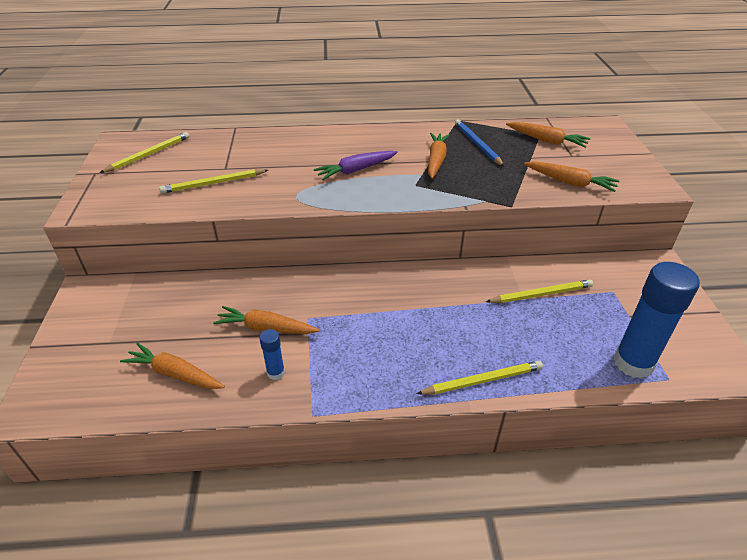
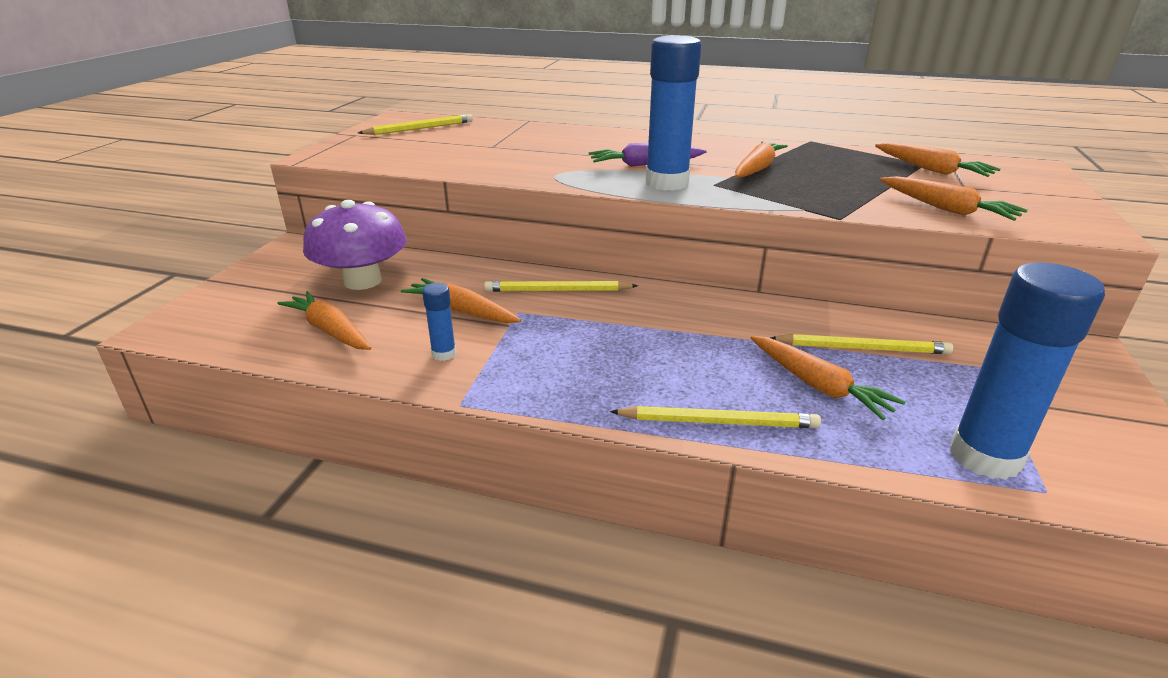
camera: 20 degrees right, 10 degrees down
(169, 316) = (363, 281): none -> purple mushroom
(213, 183) = (469, 155): yellow pencil -> yellow pencil (557, 291)
(382, 189) = (667, 183): none -> blue glue stick
(477, 144) = (824, 162): blue pencil -> none
(528, 333) = (818, 386): none -> orange carrot

